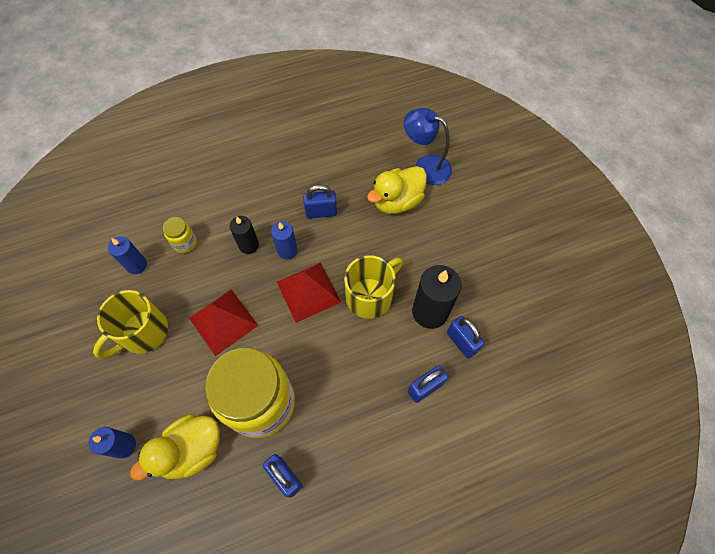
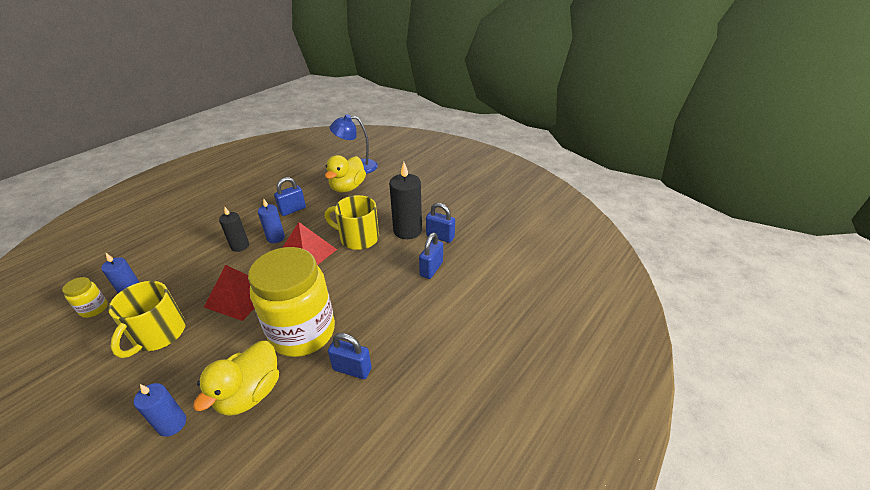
camera: 30 degrees left, 25 degrees down
(185, 243) = (178, 264): yellow jar -> yellow jar (94, 309)
(370, 296) = (358, 238): yellow mug -> yellow mug turned 90 degrees counterclockwise

